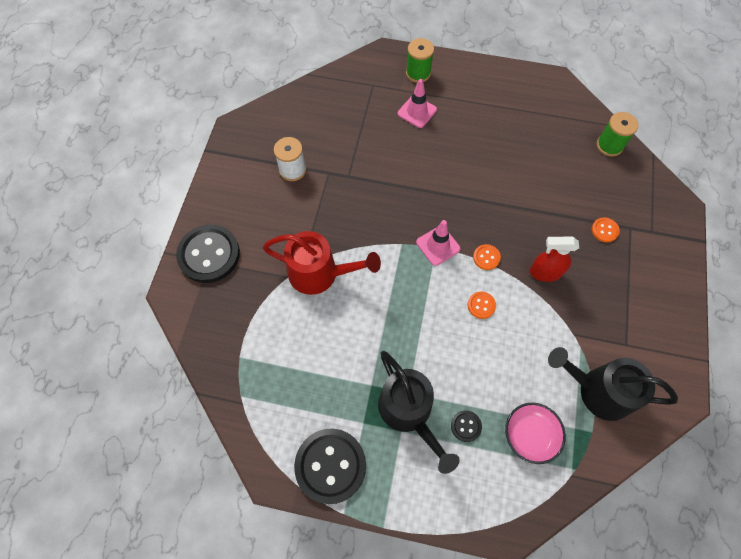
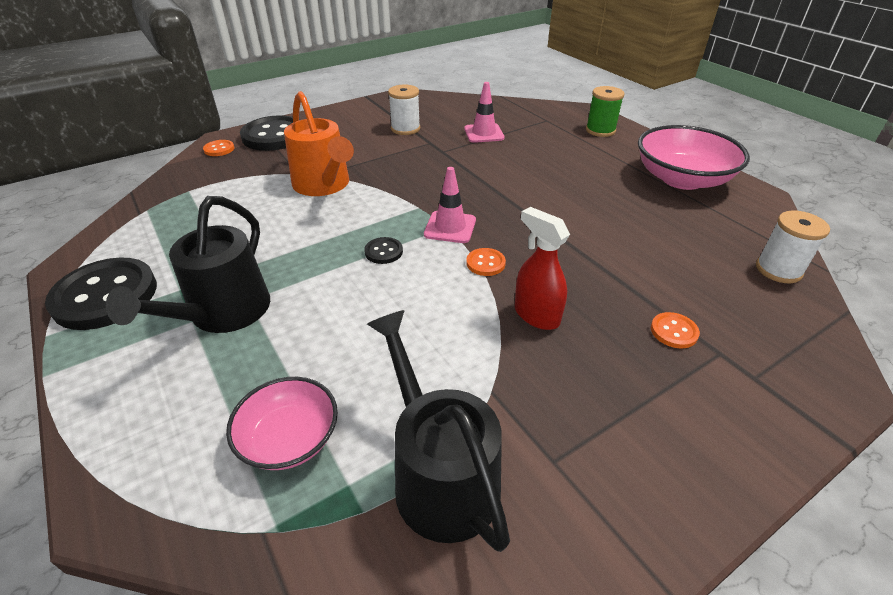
camera: 45 degrees right, 25 degrees down
(320, 273) = (324, 185): red watering can -> orange watering can
(417, 112) = (564, 148): pink traffic cone -> pink traffic cone (484, 133)
(466, 426) = (246, 368): black button -> black button (383, 252)
(481, 305) = (422, 291): orange button -> orange button (219, 149)
(508, 95) = (682, 179): none -> pink bowl
(609, 145) = (778, 270): green spool -> white spool

